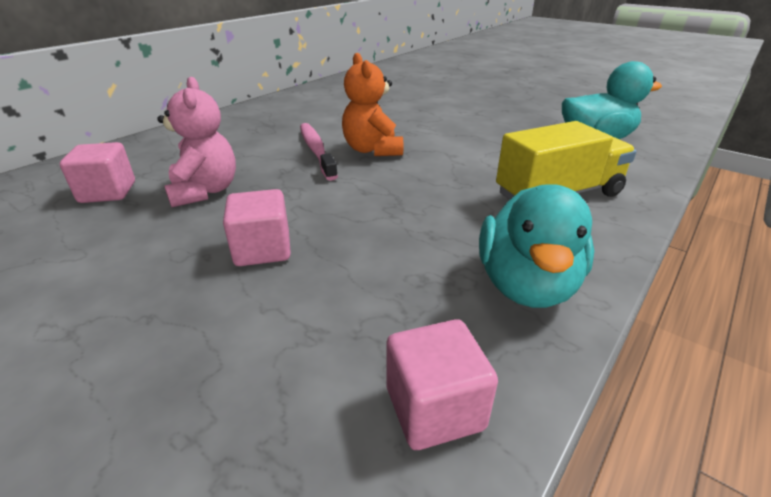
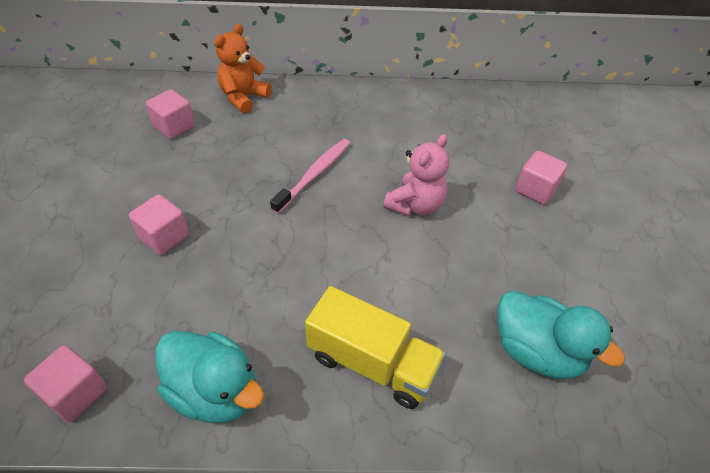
camera: 50 degrees right, 15 degrees up
(205, 191) = (208, 164): pink teddy bear -> pink teddy bear (415, 205)
(372, 150) = (346, 204): orange teddy bear -> orange teddy bear (243, 97)
(454, 96) = (535, 189): none -> pink cube
(526, 285) = (215, 392): turquoise duck -> turquoise duck turned 120 degrees counterclockwise

